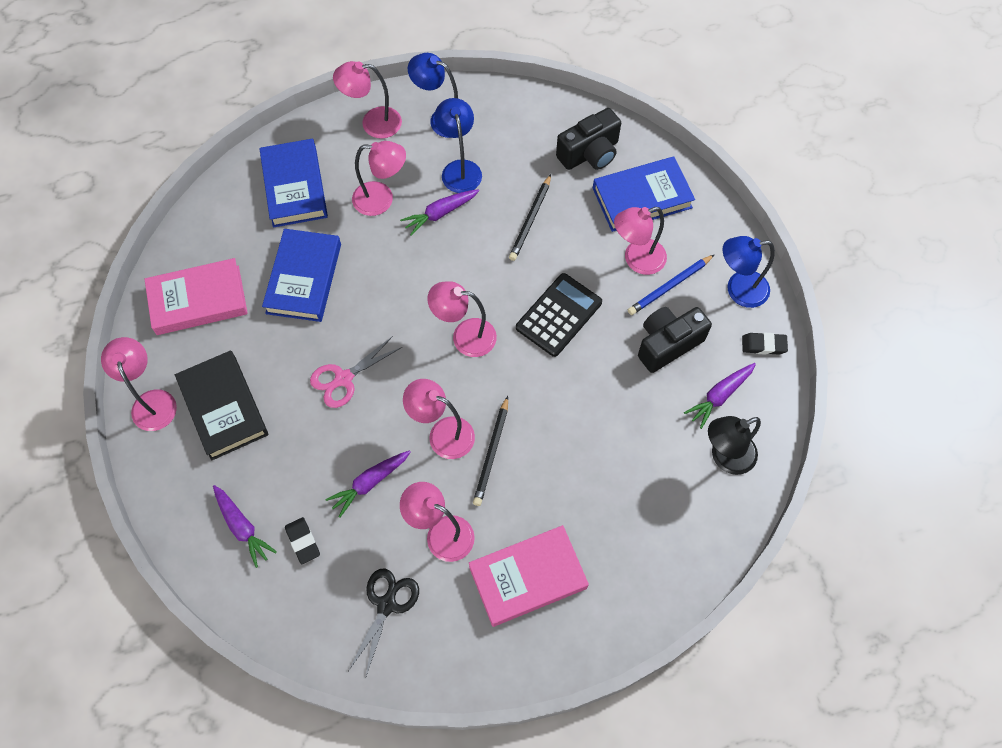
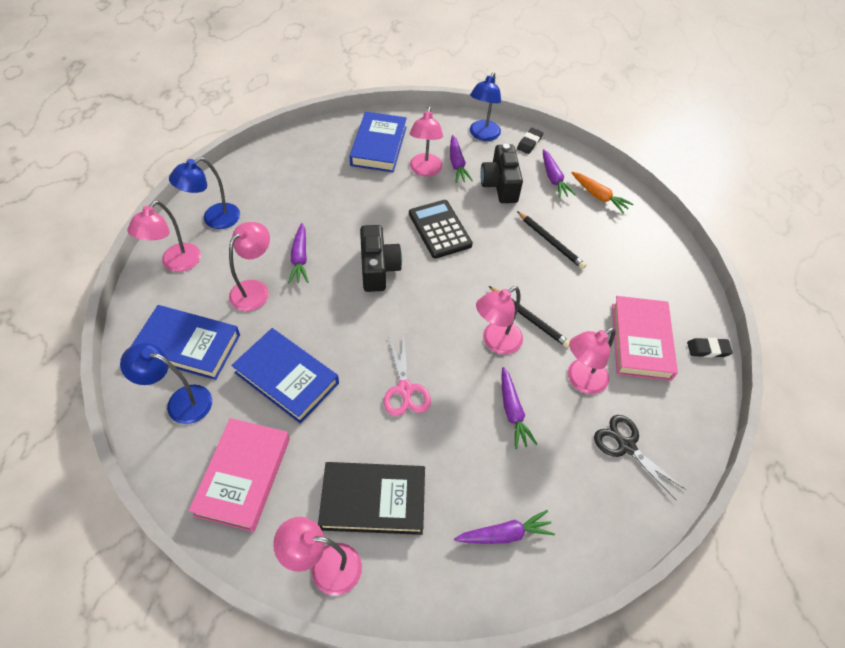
camera: 65 degrees left, 10 degrees down
(303, 541) = (542, 487): black eraser -> black eraser (708, 349)
(459, 169) = (270, 229): blue lamp -> blue lamp (180, 402)
(464, 336) = (420, 291): pink lamp -> none
(530, 219) = (349, 209): black pencil -> black pencil (550, 241)
(590, 153) = (321, 154): black camera -> black camera (378, 268)
(669, 286) = (457, 164): blue pencil -> purple carrot
(725, 457) = (599, 196): black lamp -> orange carrot

